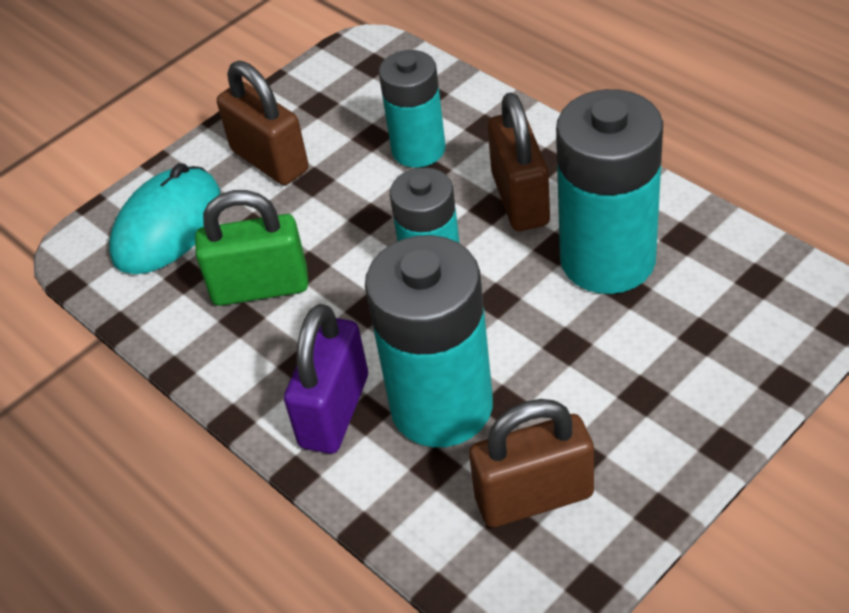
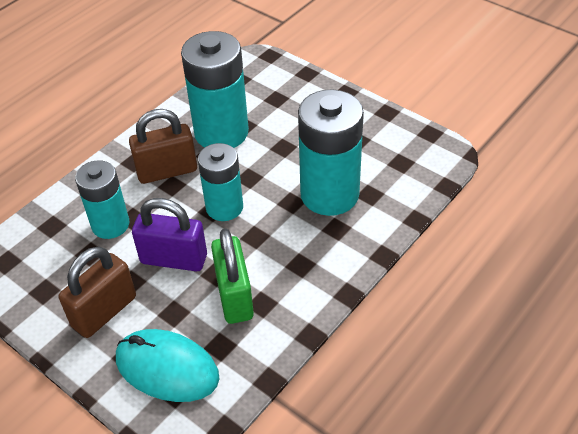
camera: 100 degrees left, 0 degrees up
(334, 411) = (336, 242): purple padlock -> purple padlock (174, 259)
(534, 497) = (384, 154): brown padlock -> none

